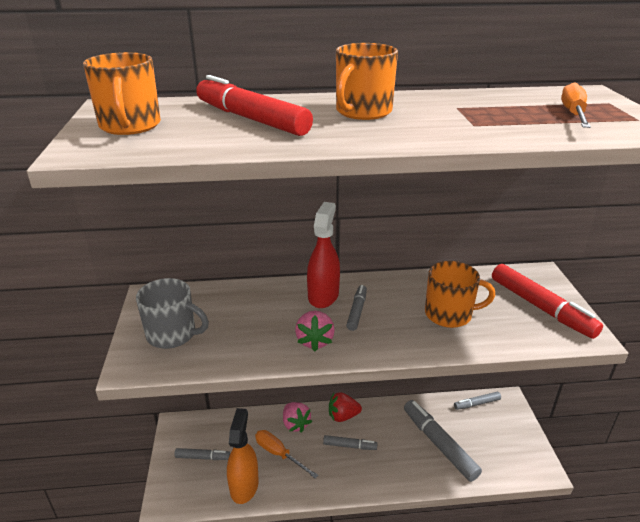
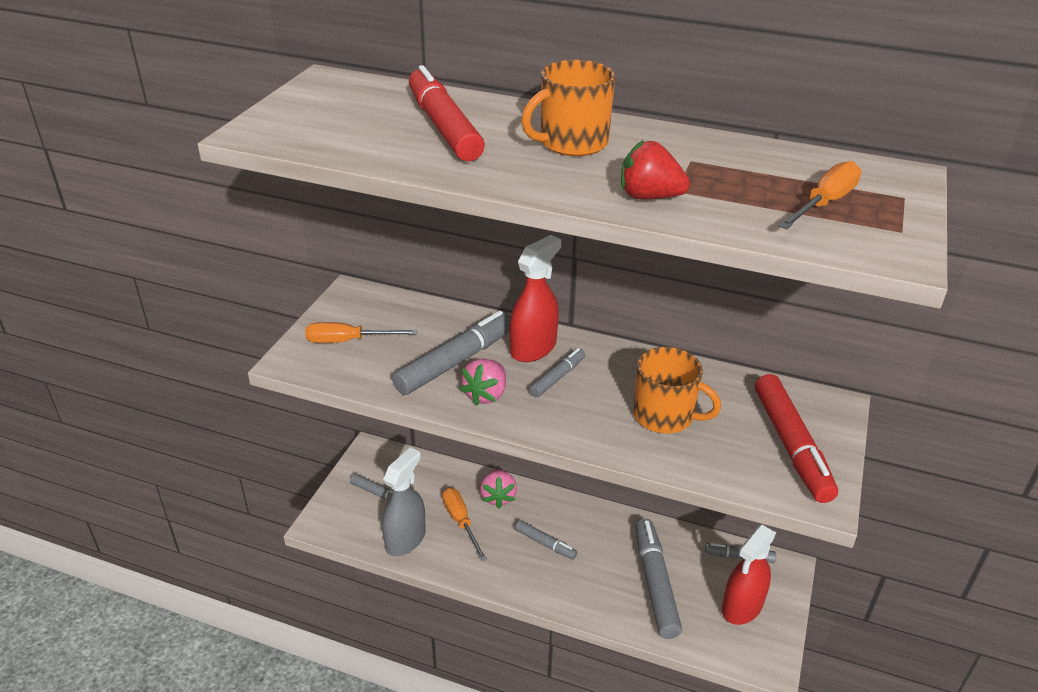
camera: 25 degrees right, 5 degrees up
(130, 126) = (321, 110): orange mug -> none
(173, 334) = (348, 341): grey mug -> orange screwdriver
(244, 485) = (405, 539): orange spray bottle -> grey spray bottle
(273, 323) = (455, 361): none -> grey marker
(343, 416) = (558, 508): red strawberry -> red strawberry (649, 197)
(501, 437) = (742, 607): none -> red spray bottle

